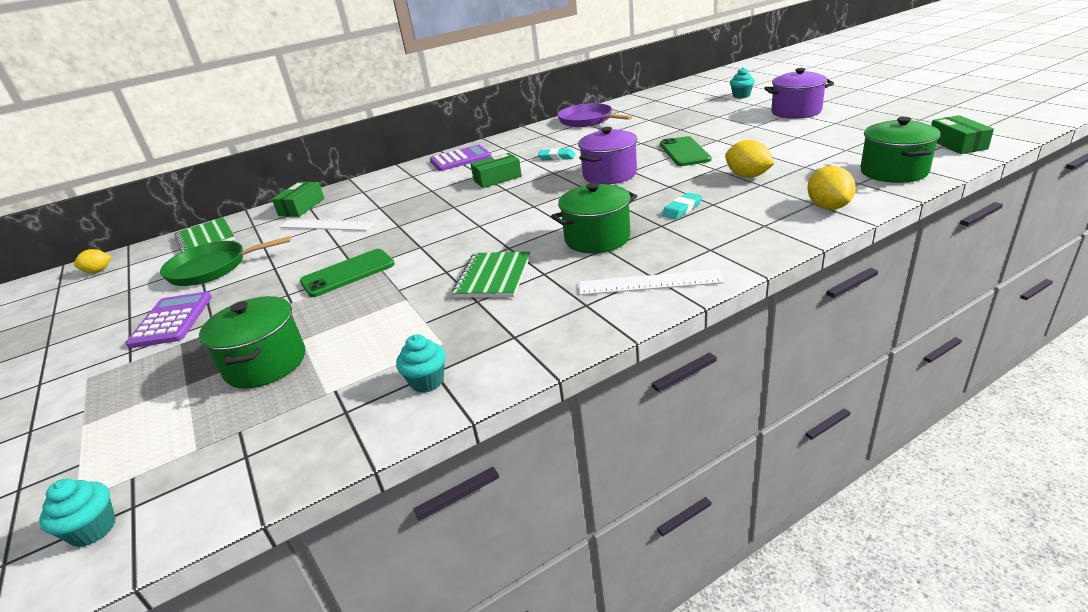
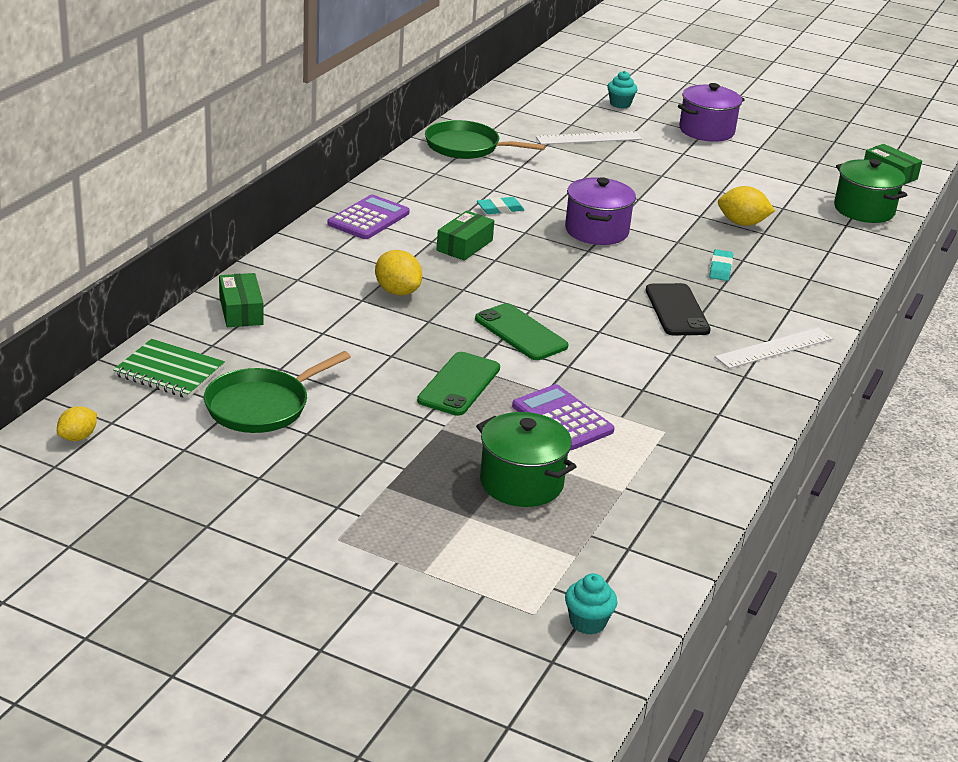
camera: 40 degrees left, 0 degrees up
(172, 320) = (327, 469): purple calculator -> purple calculator (562, 419)
(326, 225) = (327, 331): white ruler -> white ruler (589, 138)
(427, 381) = (696, 463): turquoise cupcake -> none
(493, 277) = (627, 364): green notebook -> none
(588, 120) = (466, 147): purple pan -> green pan
(597, 238) = (677, 310): green pot -> black phone
(684, 152) = (644, 194): green phone -> green phone (521, 333)
(828, 207) = (844, 254): yellow lemon -> yellow lemon (397, 291)

